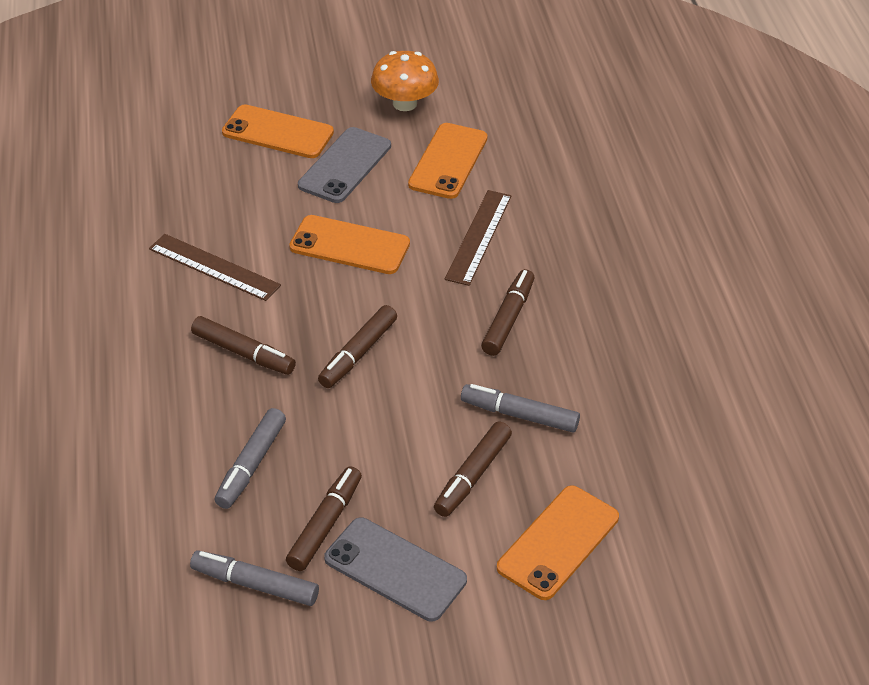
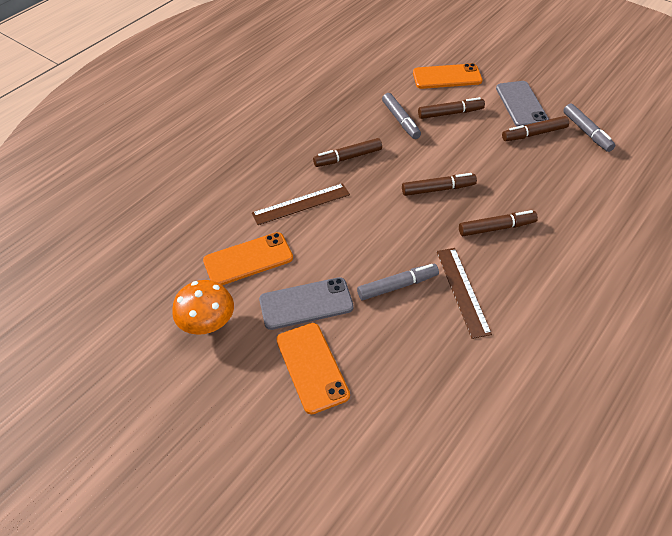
camera: 130 degrees left, 5 degrees up
(243, 353) = (496, 228): brown marker -> brown marker turned 90 degrees clockwise
(251, 465) = (545, 175): grey marker -> grey marker (397, 286)
(349, 245) = (371, 248): orange phone -> none

